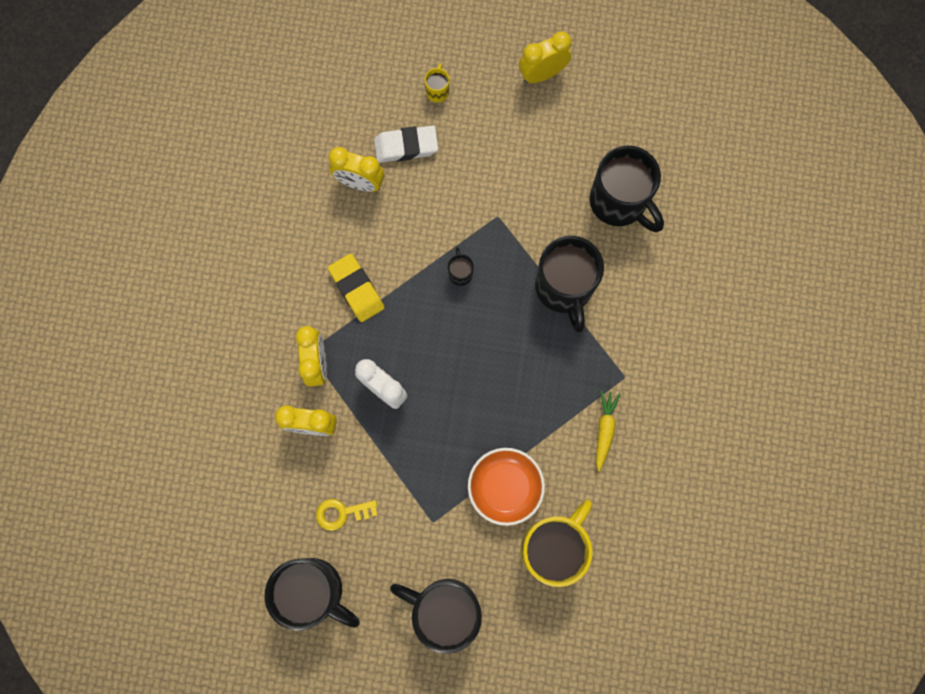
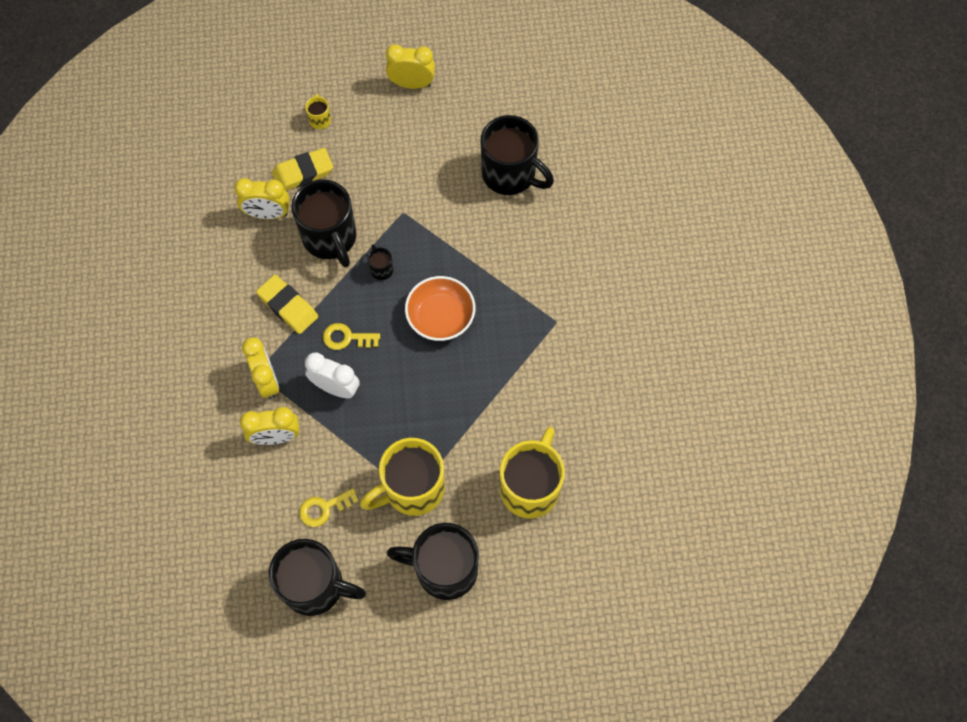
camera: 15 degrees left, 10 degrees down
(406, 146) = (303, 173): white eraser -> yellow eraser
(407, 338) = (346, 338): none -> yellow key
(433, 516) = (412, 489): none -> yellow mug
(505, 487) = (472, 445): orange bowl -> orange bowl (440, 316)
(542, 74) = (412, 84): yellow clock -> yellow clock turned 45 degrees clockwise
(564, 288) = (480, 259): black mug -> black mug (330, 238)
(604, 430) = (550, 372): yellow carrot -> none

